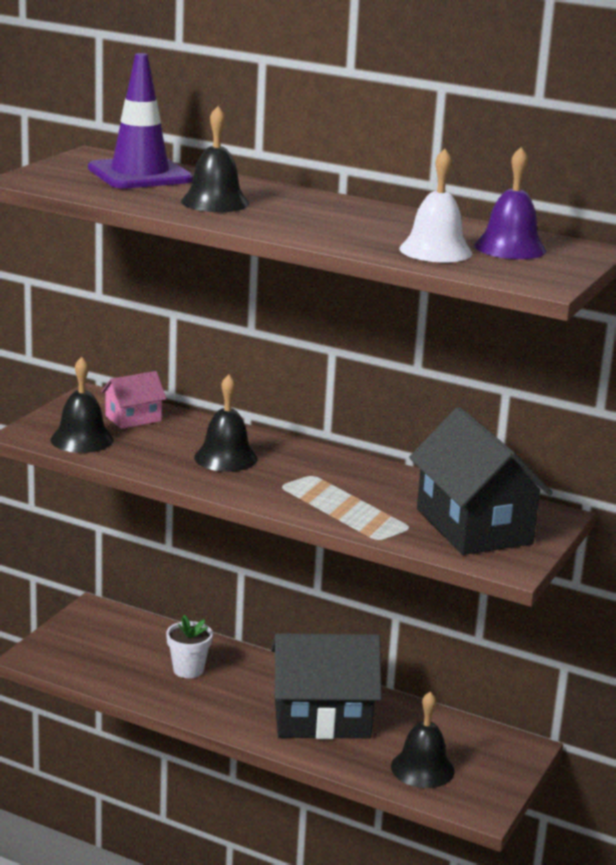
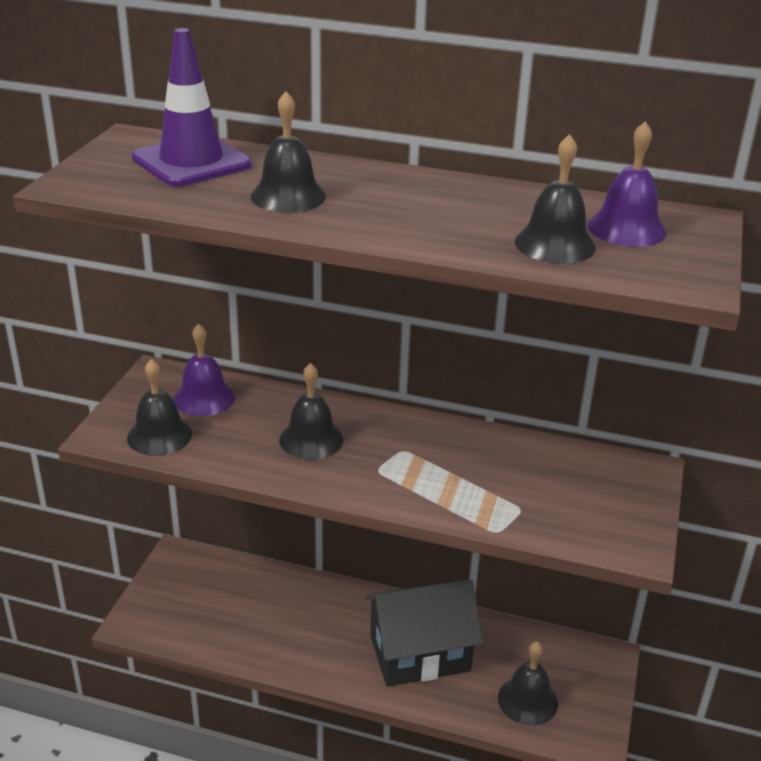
camera: 10 degrees left, 10 degrees up
(133, 418) = (204, 398): pink house -> purple bell
(188, 670) = (282, 615): white flower pot -> none
(435, 250) = (555, 244): white bell -> black bell
(474, 526) = (581, 498): black house -> none

